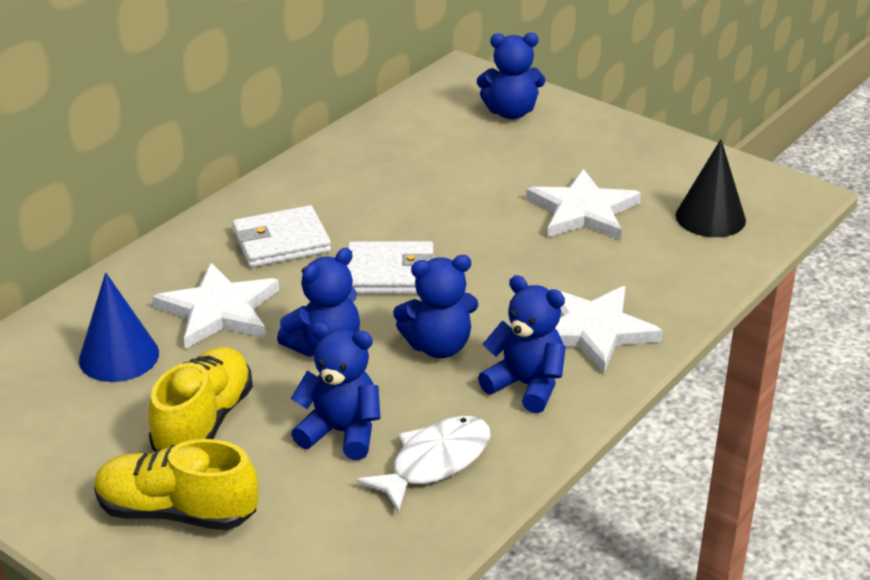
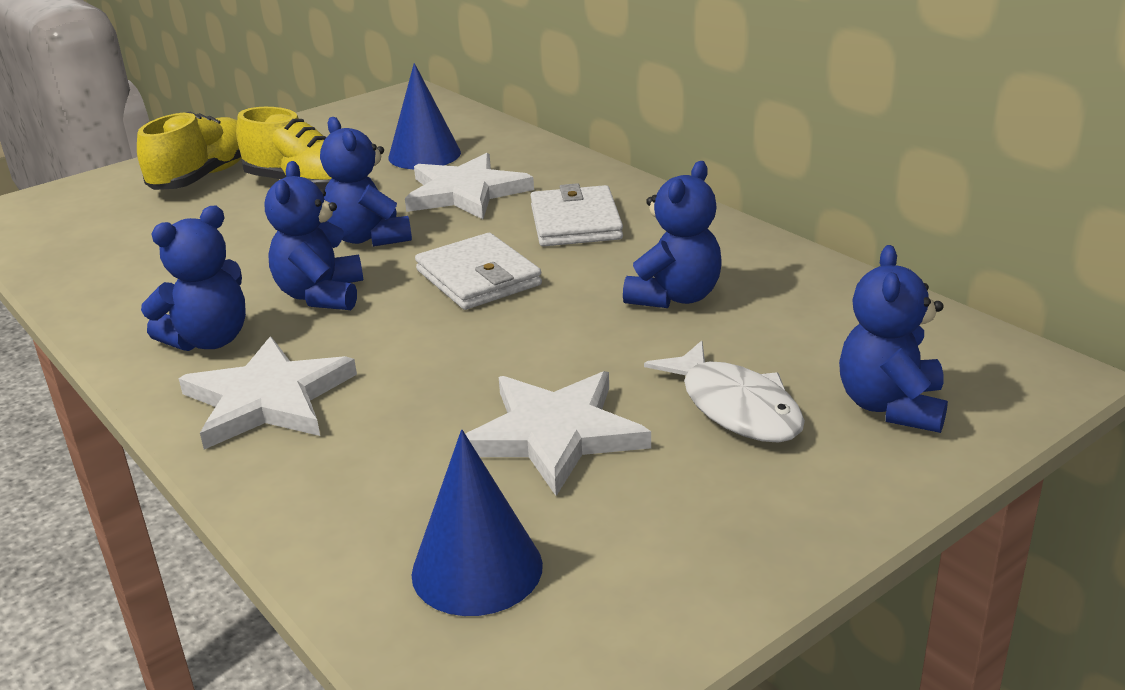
camera: 105 degrees right, 5 degrees down
(341, 432) = (233, 240): blue teddy bear -> blue teddy bear (675, 297)
(390, 273) = (478, 278): white wallet -> white wallet turned 45 degrees counterclockwise
(435, 462) = (147, 280): white fish -> white fish (735, 407)
(710, 217) = (477, 569): black cone -> blue cone

